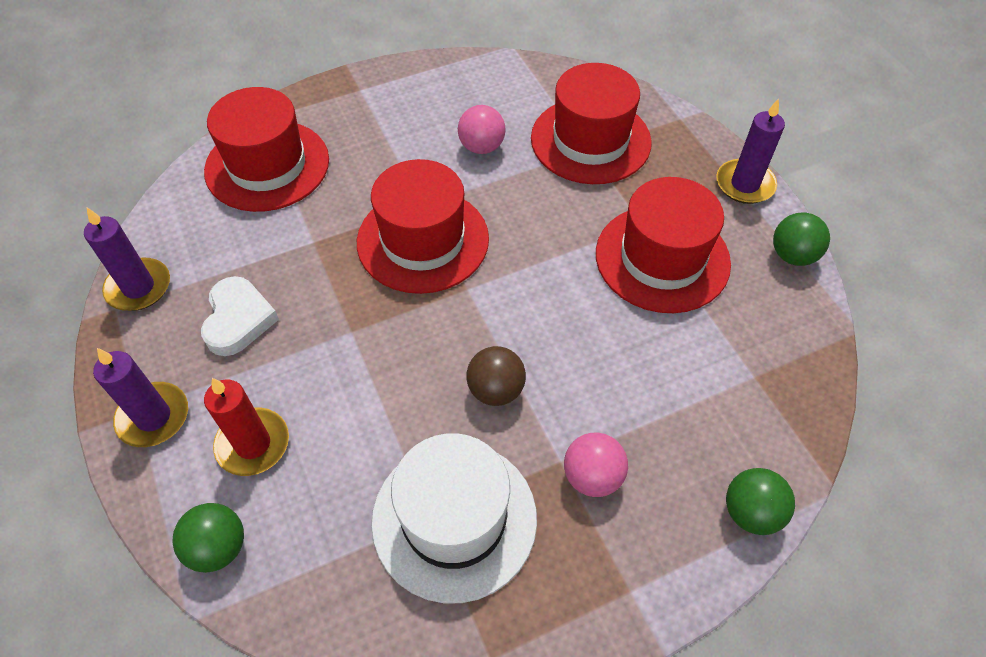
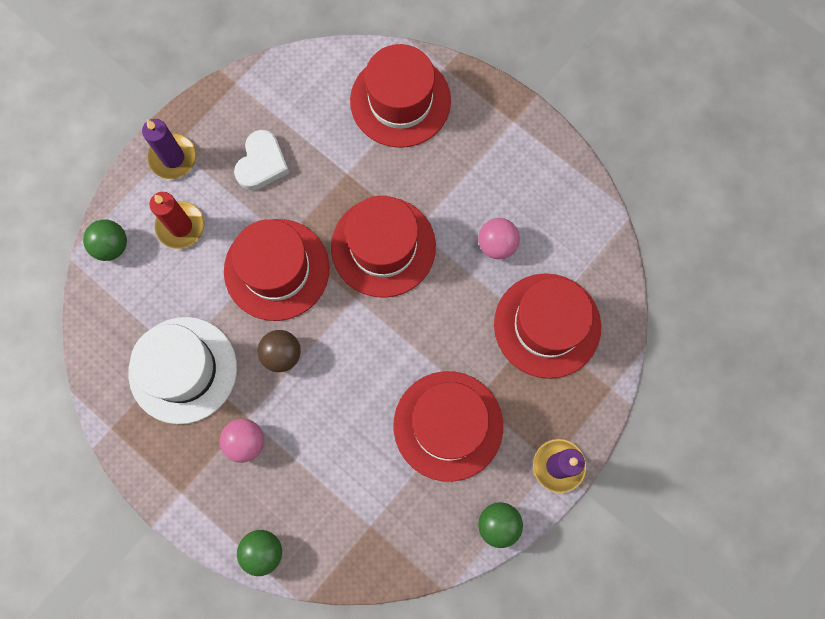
camera: 65 degrees right, 20 degrees up
(139, 287) = (258, 86): purple candle -> none
(238, 319) = (262, 163): white heart -> white heart turned 45 degrees counterclockwise
(383, 354) = (276, 269): none -> red hat

